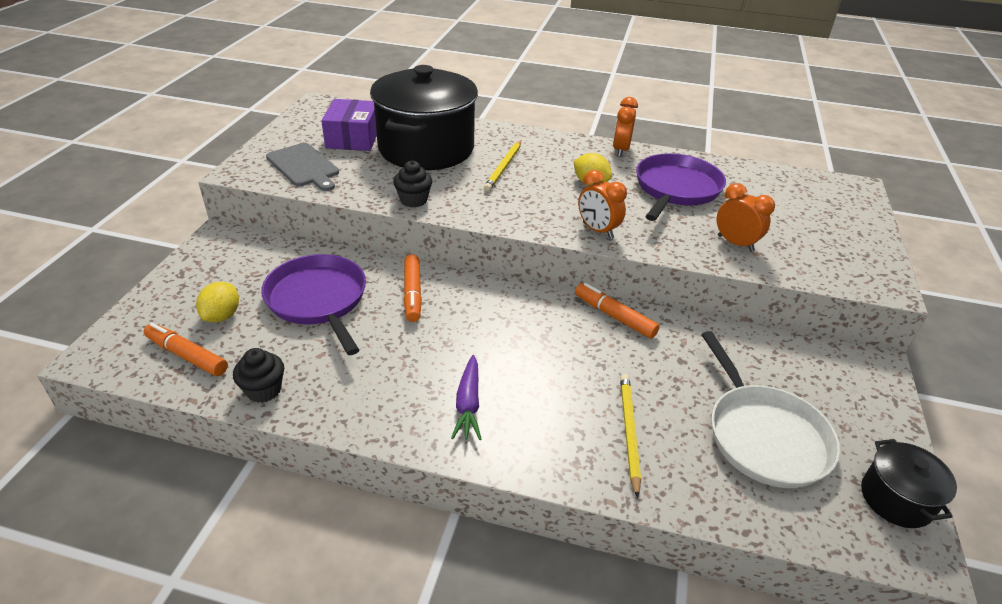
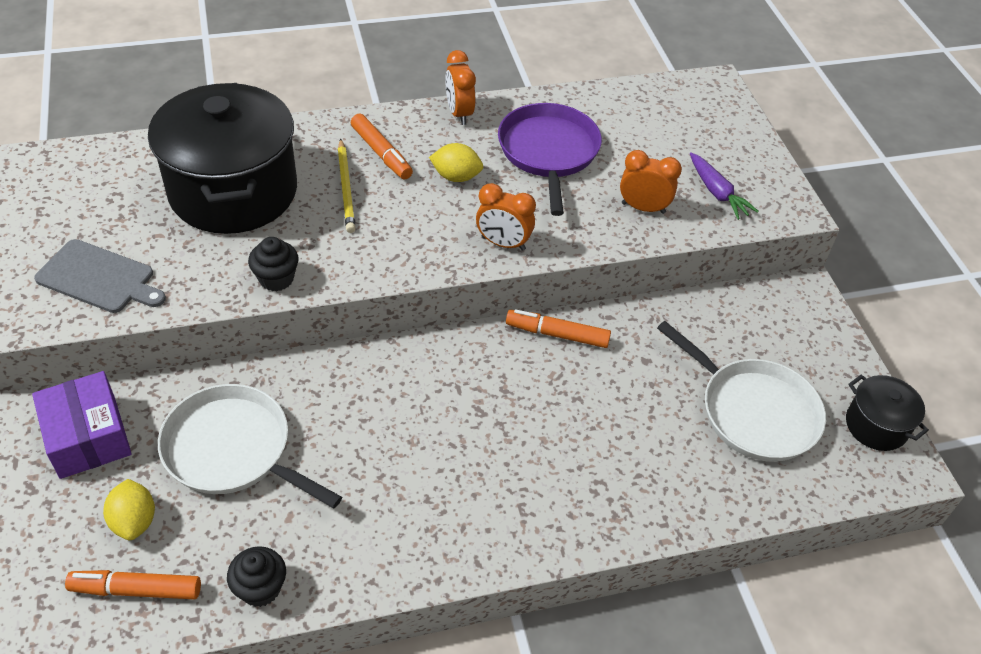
camera: 30 degrees left, 10 degrees up
(318, 300) = (232, 450): purple pan -> white pan
(353, 138) = (126, 207): purple box -> purple box (88, 437)
(412, 293) = (333, 394): orange marker -> orange marker (381, 153)
(468, 404) = (481, 503): purple carrot -> purple carrot (717, 192)
(629, 432) = (642, 462): yellow pencil -> none

